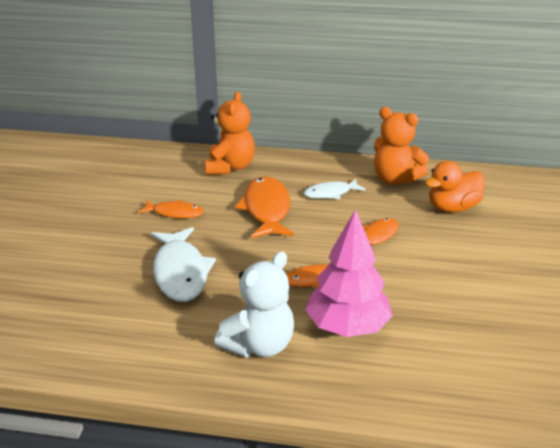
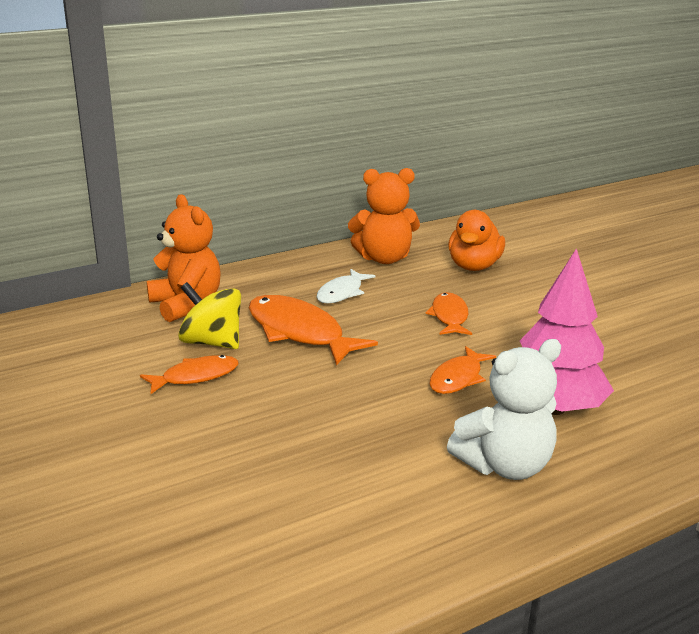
camera: 40 degrees left, 5 degrees down
(180, 272) = (306, 435): white fish -> none
(211, 196) = (212, 342): none -> yellow spinning top
(259, 345) = (505, 466): white teddy bear -> white teddy bear turned 60 degrees clockwise

